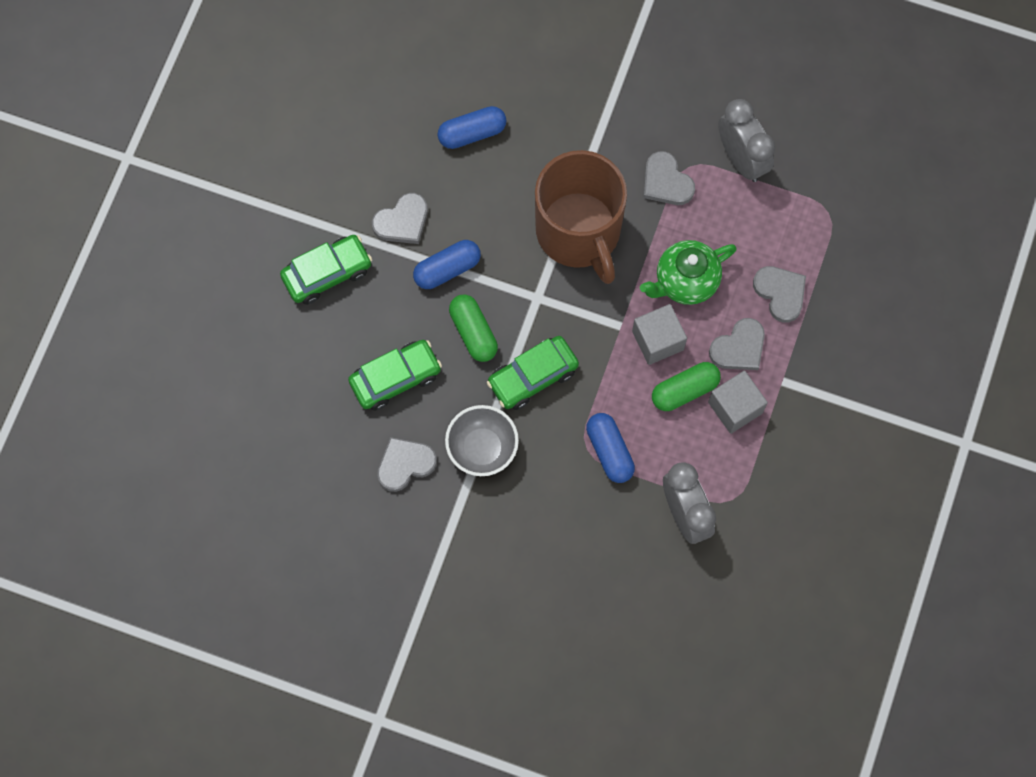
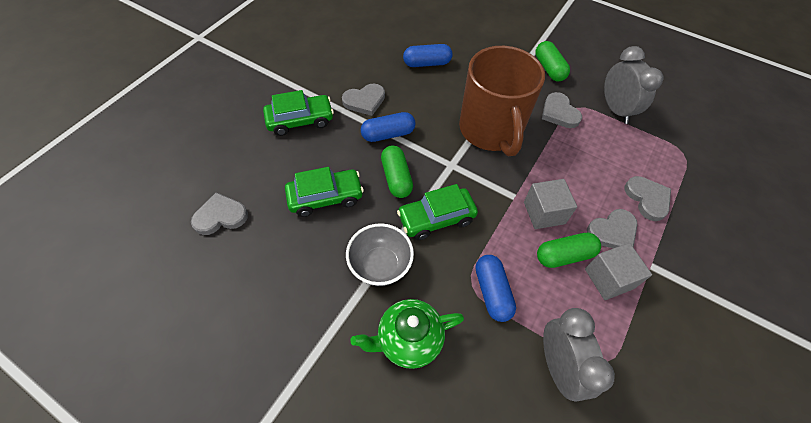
camera: 10 degrees right, 15 degrees down
(405, 464) = (310, 264): grey heart -> grey heart (220, 216)
(646, 103) = (549, 69): none -> green capsule
(685, 281) = (569, 176): green teapot -> green teapot (408, 340)

